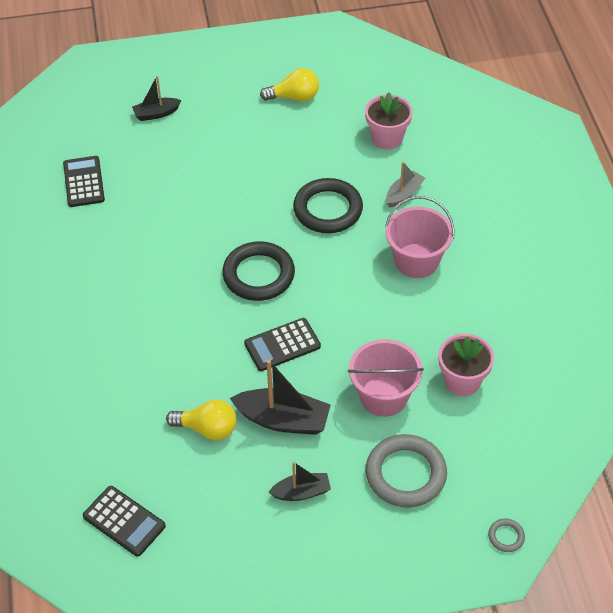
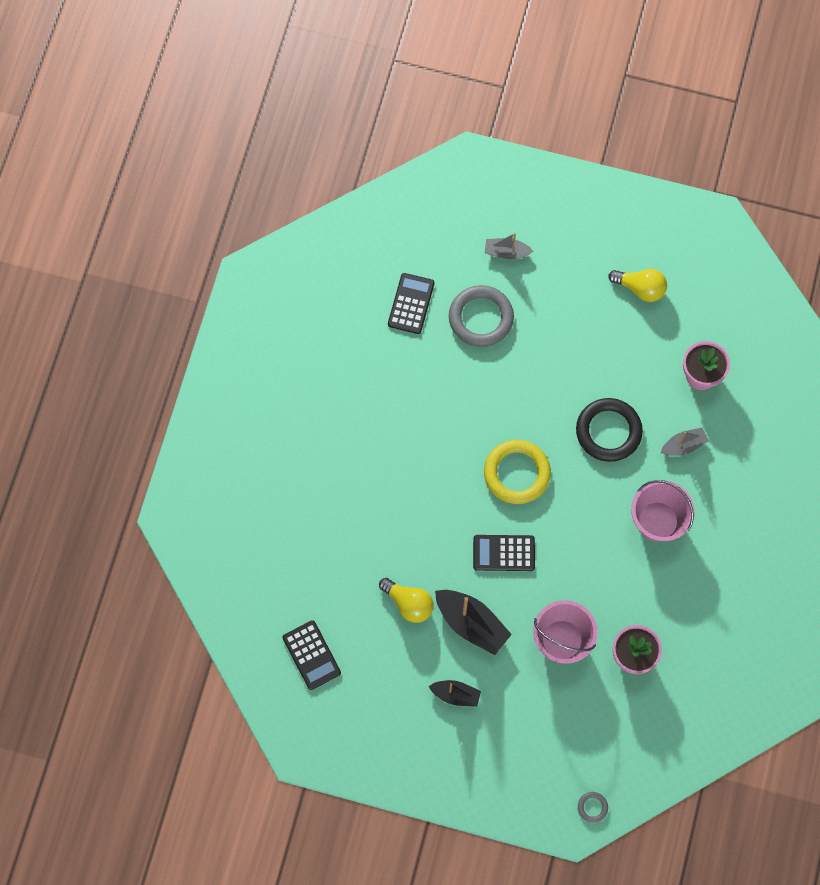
camera: 25 degrees right, 20 degrees up
(156, 114) = (506, 252): black boat -> grey boat
(258, 275) = (516, 473): black ring -> yellow ring
(405, 474) = (543, 718): grey ring -> grey ring (481, 318)

